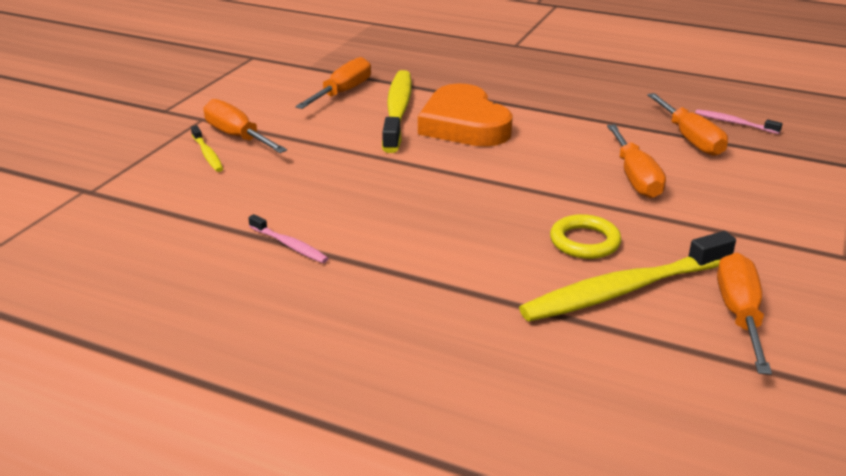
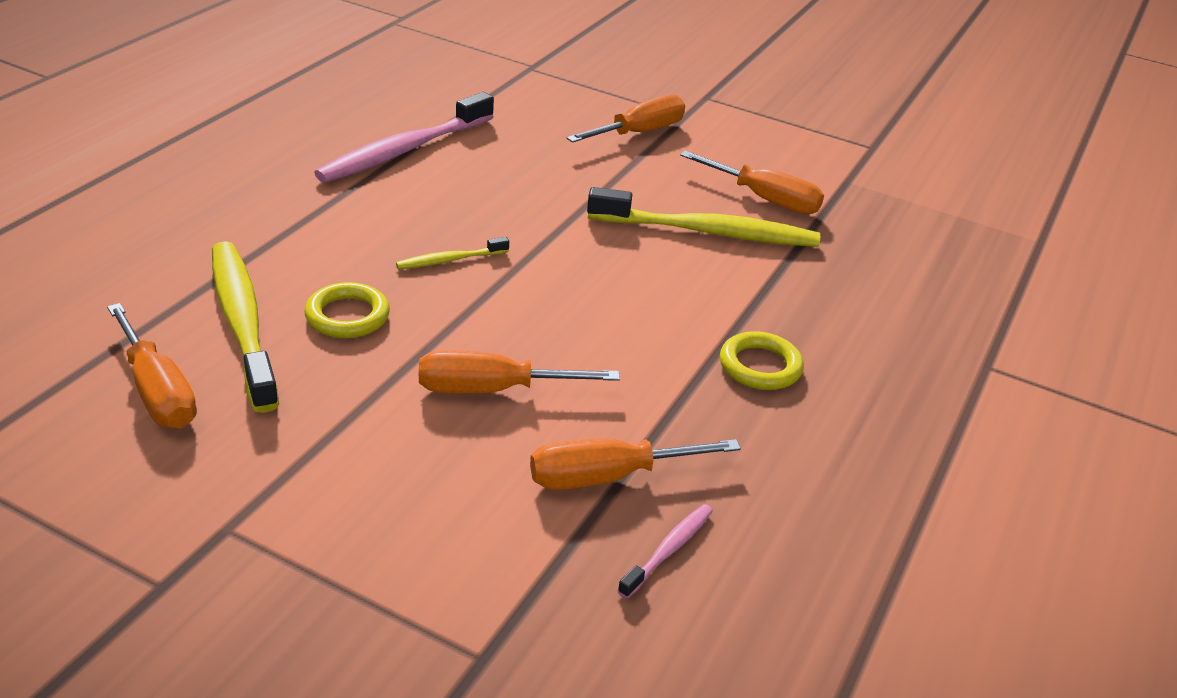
camera: 90 degrees right, 5 degrees up
(207, 154) = (598, 117): yellow toothbrush -> yellow toothbrush (450, 260)
(289, 245) = (404, 150): pink toothbrush -> pink toothbrush, size x2.14
(464, 124) = (666, 276): orange heart -> none
(553, 98) = (760, 366): none -> yellow ring
(739, 314) = (157, 392): orange screwdriver -> orange screwdriver turned 45 degrees clockwise

